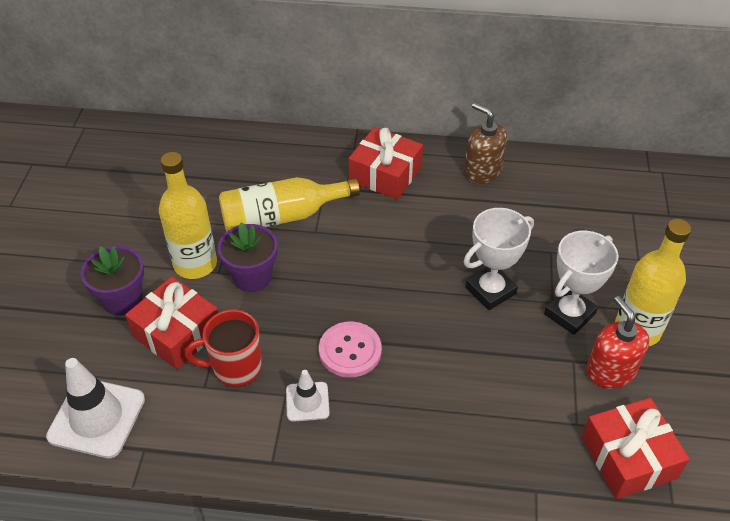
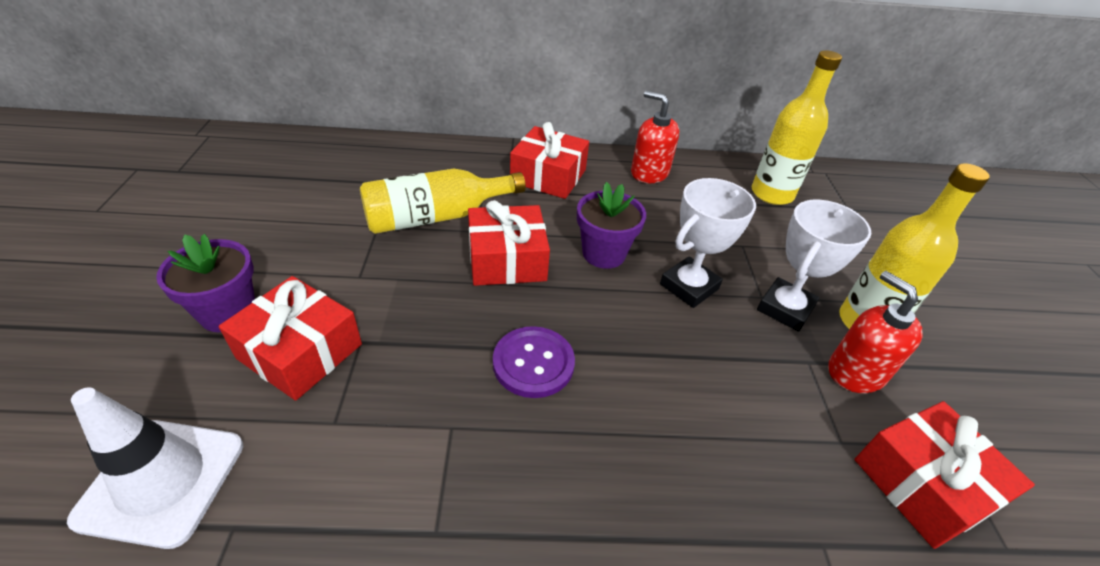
camera: 10 degrees left, 5 degrees down
(195, 264) = (330, 268): yellow bottle -> yellow bottle (772, 194)
(235, 368) = (380, 394): red mug -> none
(252, 277) = (402, 280): purple flower pot -> purple flower pot (603, 253)
(307, 401) = (483, 435): white traffic cone -> none
(338, 260) = (507, 259): none -> red gift
(350, 351) = (533, 363): pink button -> purple button
(482, 171) = (649, 173): brown soap dispenser -> red soap dispenser

